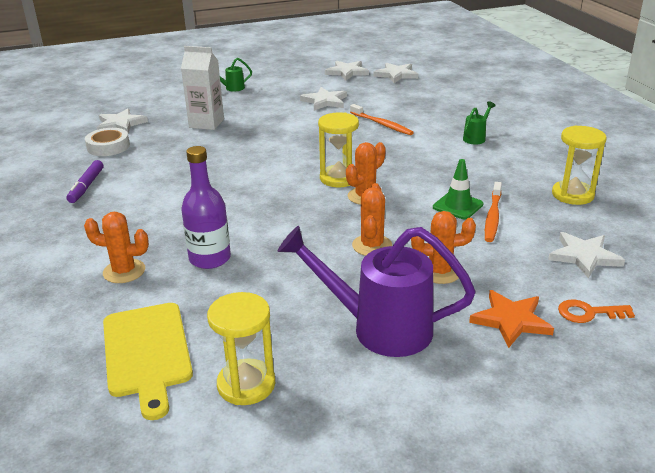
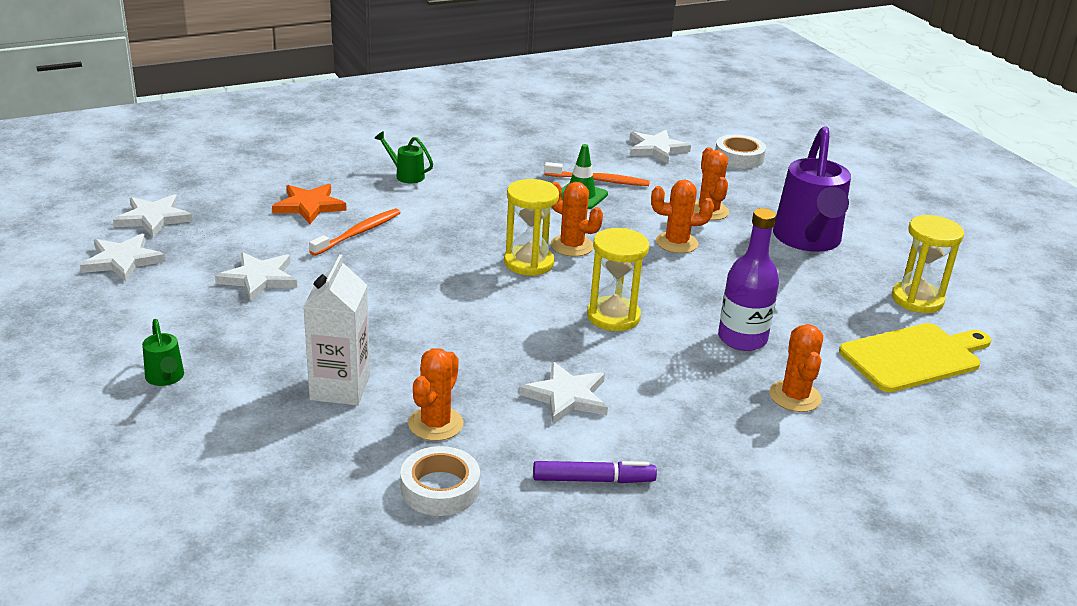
camera: 100 degrees left, 0 degrees up
(121, 124) = (334, 494): white star -> white star (566, 396)
(162, 146) = (435, 424): none -> orange cactus
(511, 320) = (765, 186): orange star -> orange star (309, 206)
(572, 195) = (543, 140): yellow hourglass -> yellow hourglass (613, 316)
(588, 313) = (739, 157): orange key -> white tape

